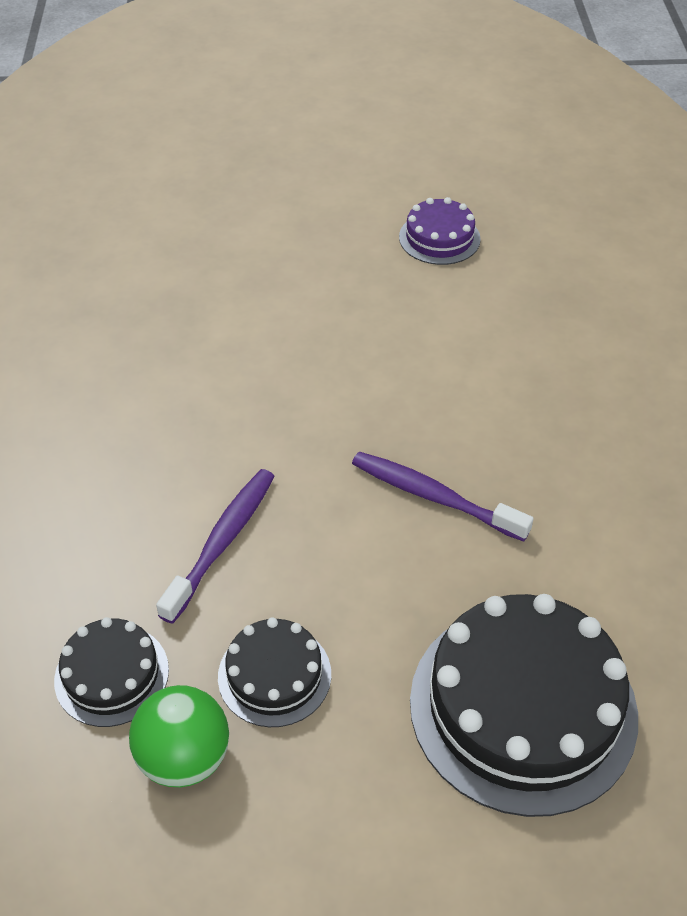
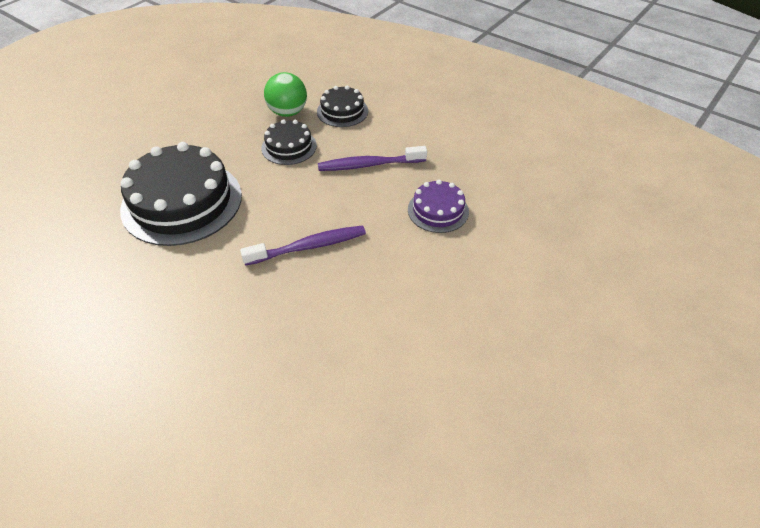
camera: 130 degrees right, 0 degrees up
(222, 542) = (369, 165): purple toothbrush -> purple toothbrush turned 105 degrees clockwise
(439, 238) = (527, 417): purple cake -> purple cake (438, 210)

